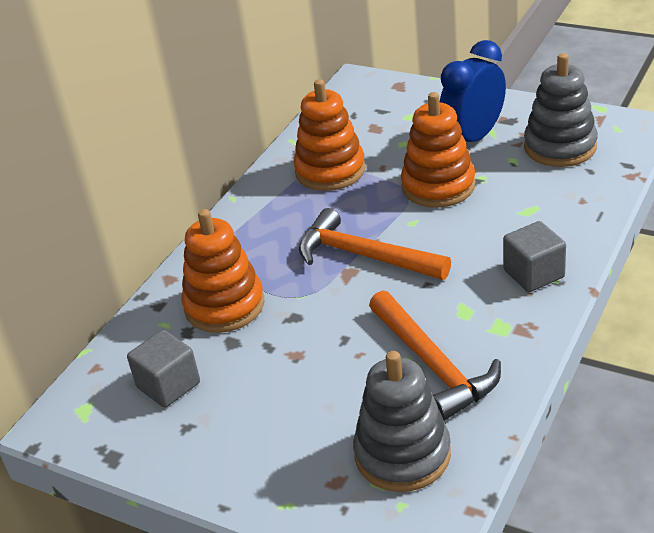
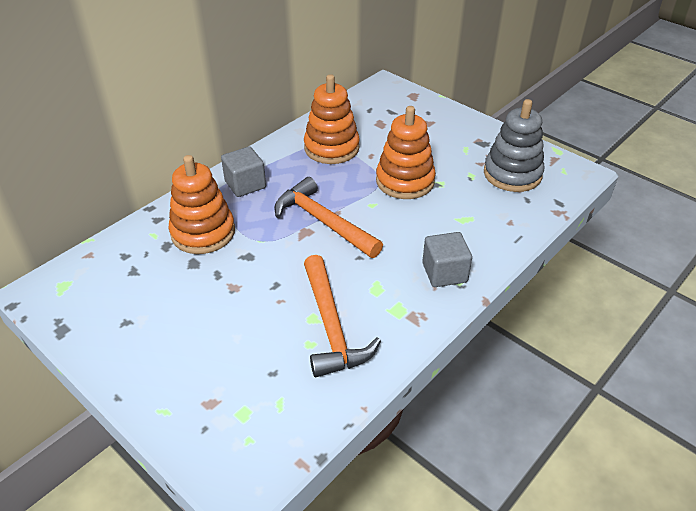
camera: 10 degrees right, 5 degrees up
(168, 385) = (131, 284): grey cube -> grey cube (245, 184)
(402, 454) = (271, 396): grey stacking toy -> none
(473, 138) = (449, 150): blue clock -> none

